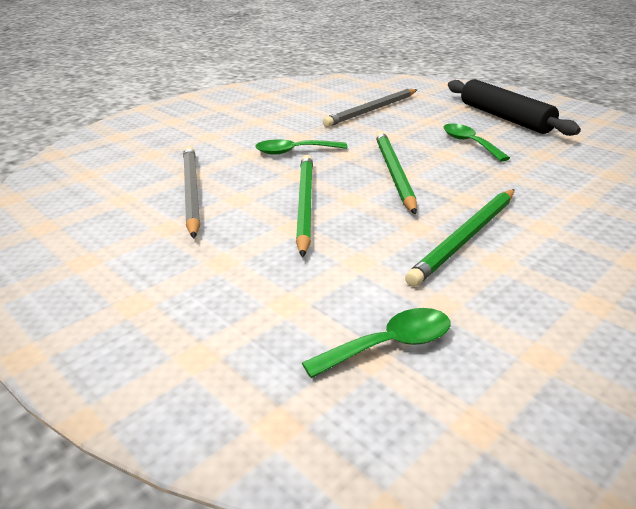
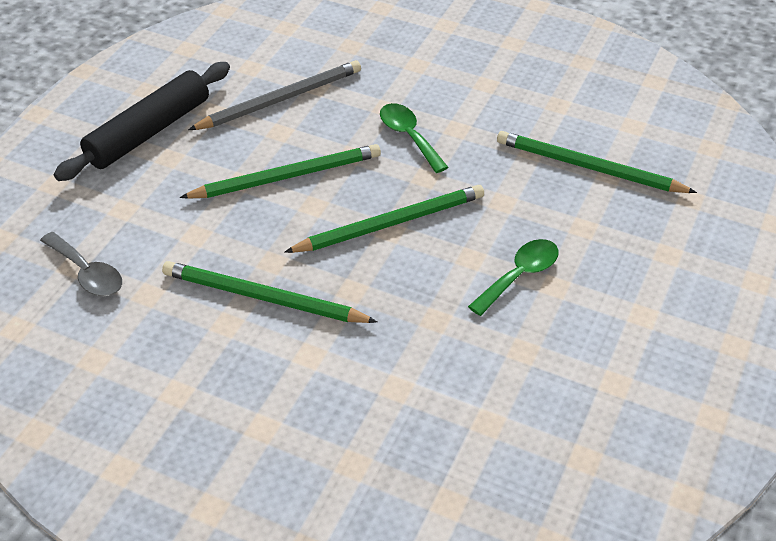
camera: 70 degrees right, 15 degrees up
(372, 110) = (588, 167): grey pencil -> green pencil
(390, 345) = (87, 273): green spoon -> grey spoon
(504, 118) = (648, 303): black rolling pin -> black rolling pin (149, 132)

